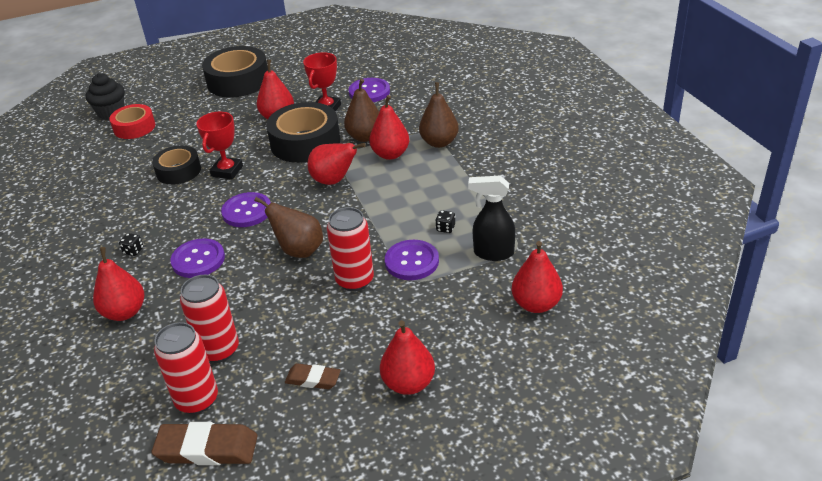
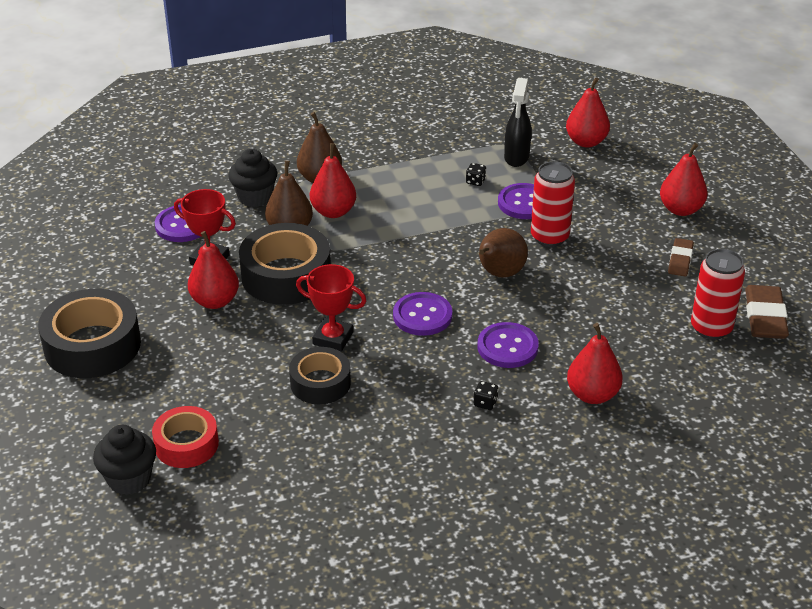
camera: 90 degrees left, 0 degrees up
(219, 350) = (647, 320): red can -> none
(334, 181) = (376, 252): red pear -> none
(408, 116) = (255, 197): none -> black cupcake

